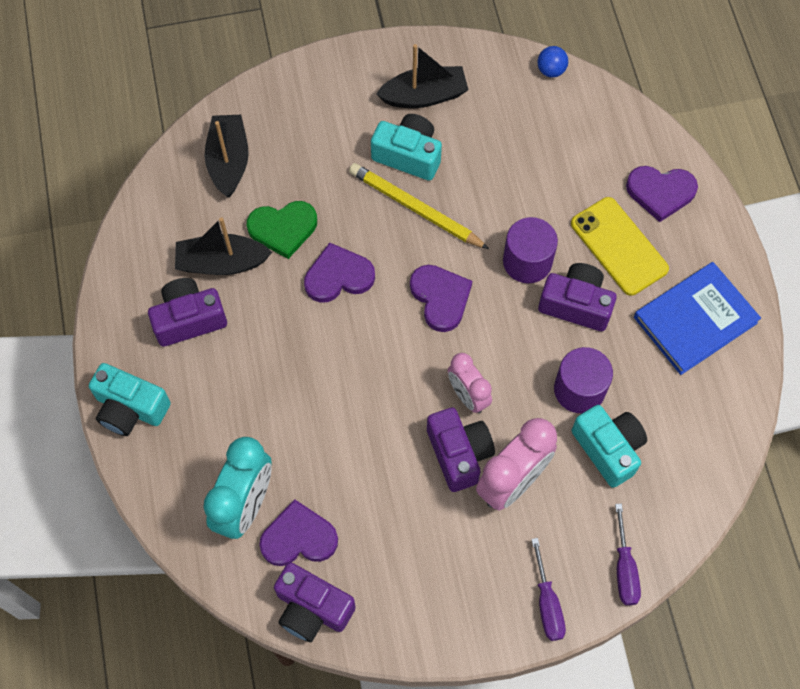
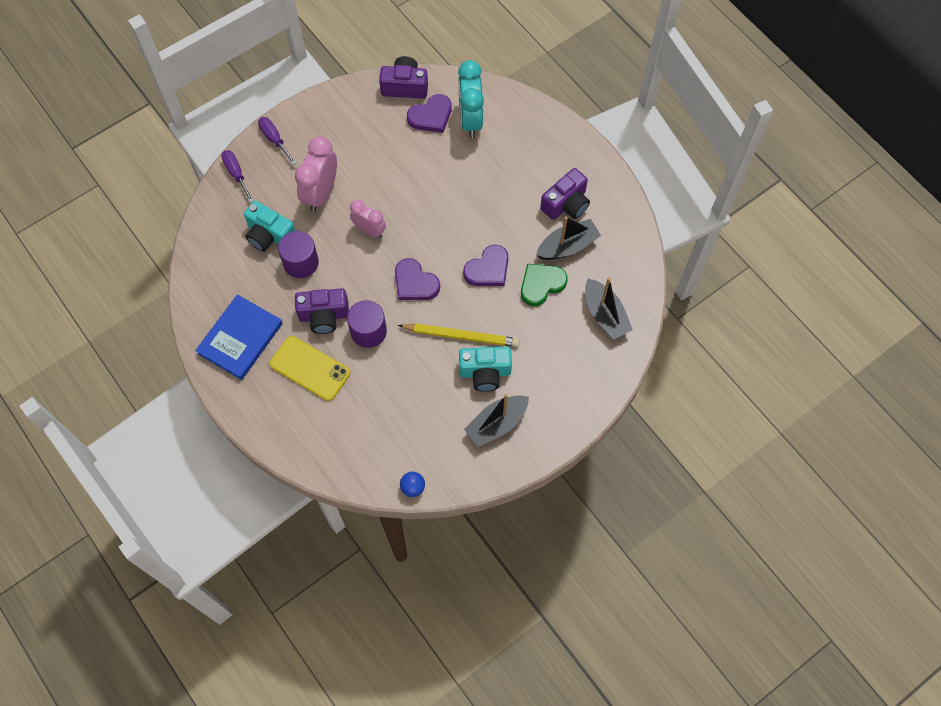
camera: 155 degrees right, 0 degrees up
(130, 408) = (568, 141): turquoise camera -> none
(459, 454) = (360, 196): purple camera -> none
(660, 192) = (294, 421): purple heart -> none

